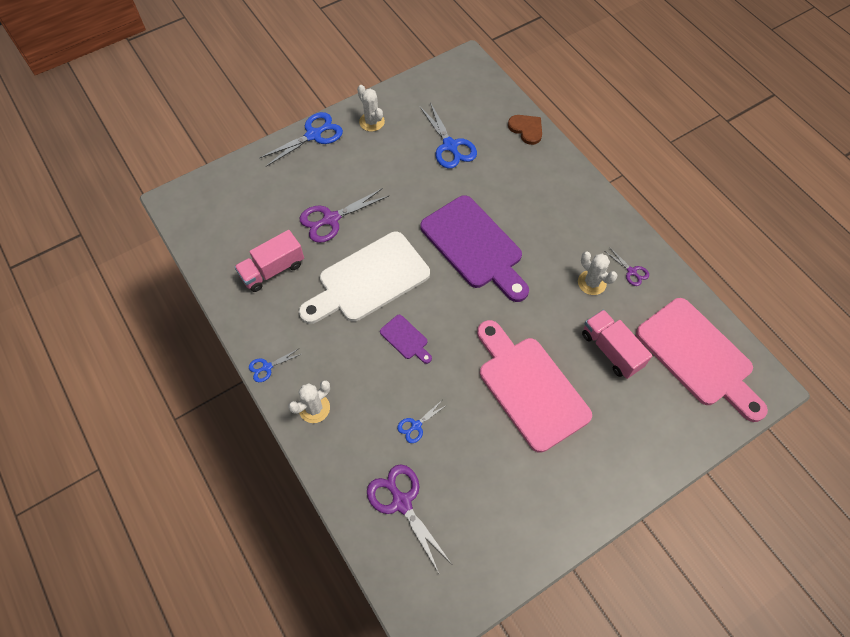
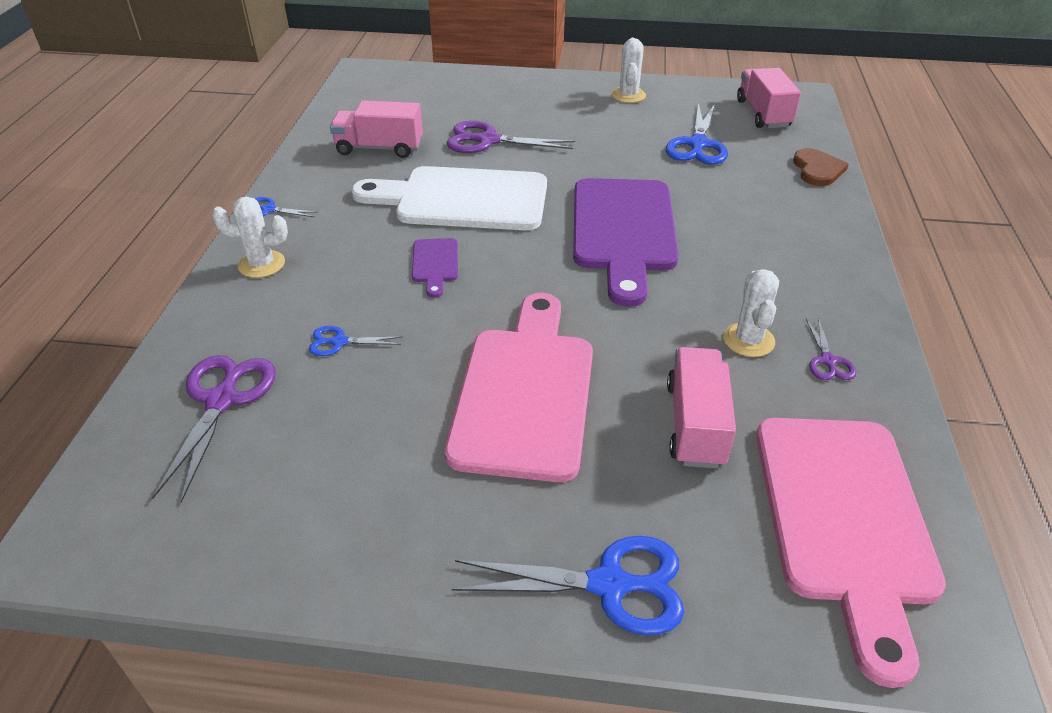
camera: 40 degrees right, 20 degrees down
(313, 135) = (553, 81): blue scissors -> blue scissors (609, 584)
(461, 94) = (763, 114): none -> pink truck

